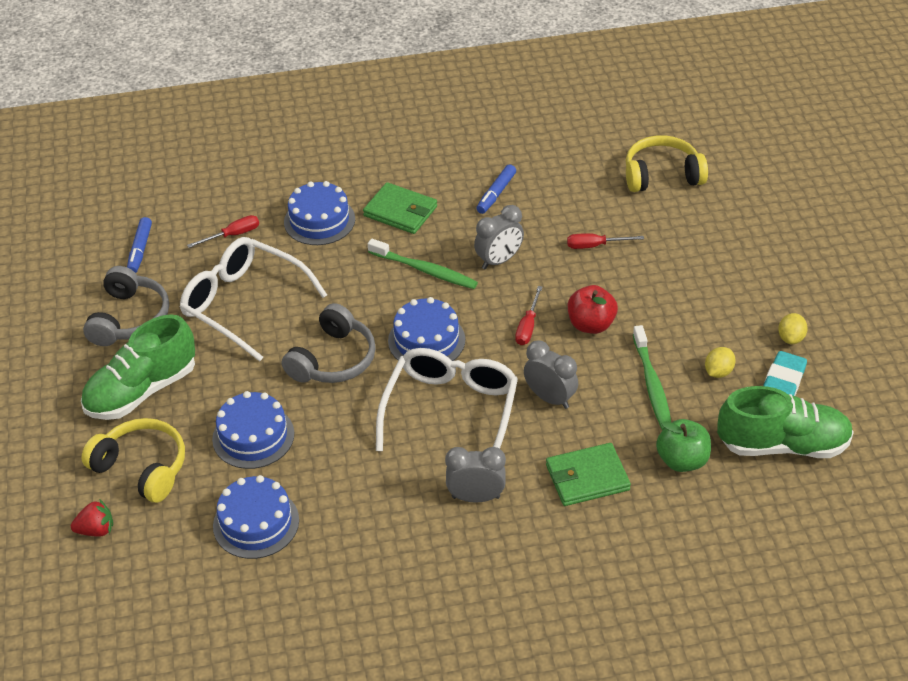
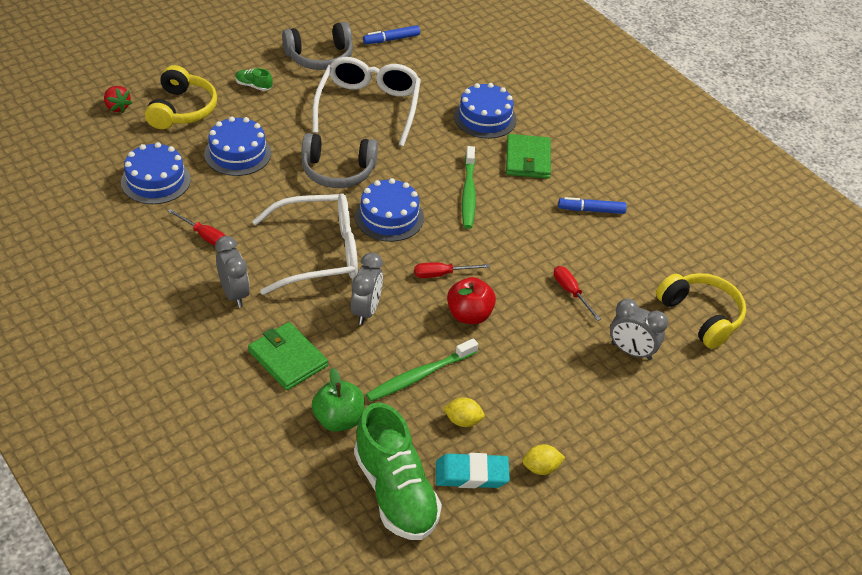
camera: 60 degrees right, 0 degrees up
(142, 391) = (253, 86): green shoe -> green shoe, size x0.41
(233, 235) = (437, 78): red screwdriver -> red screwdriver (204, 236)
(499, 260) = (509, 234): grey clock -> grey clock (631, 351)

